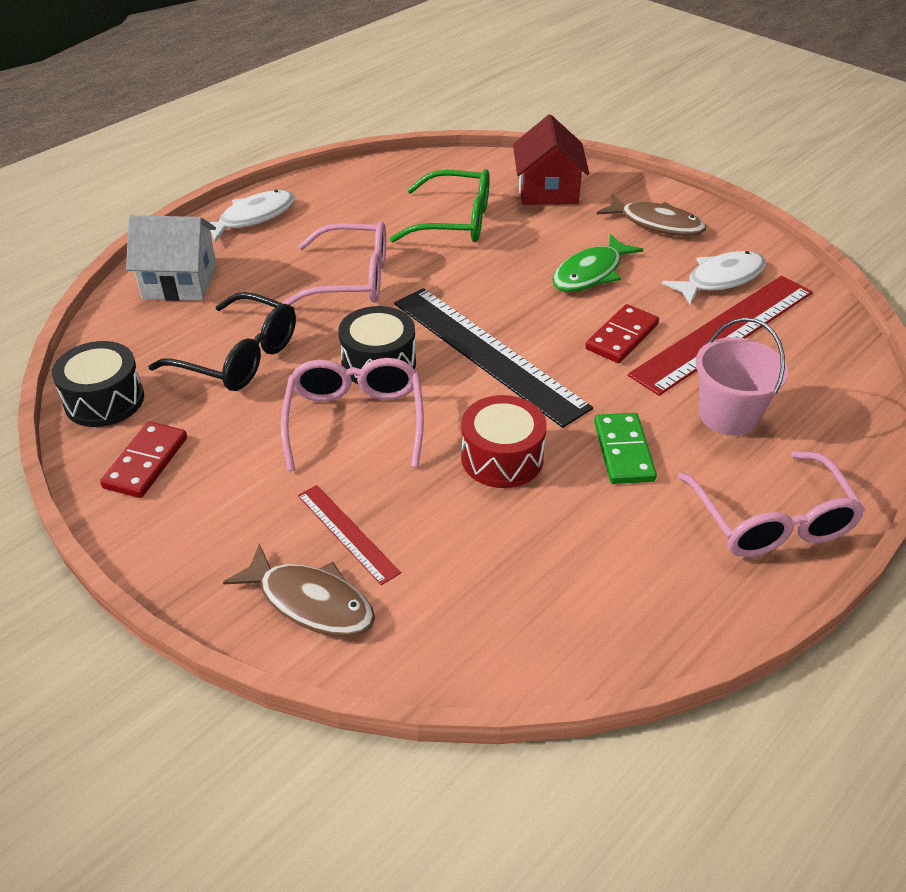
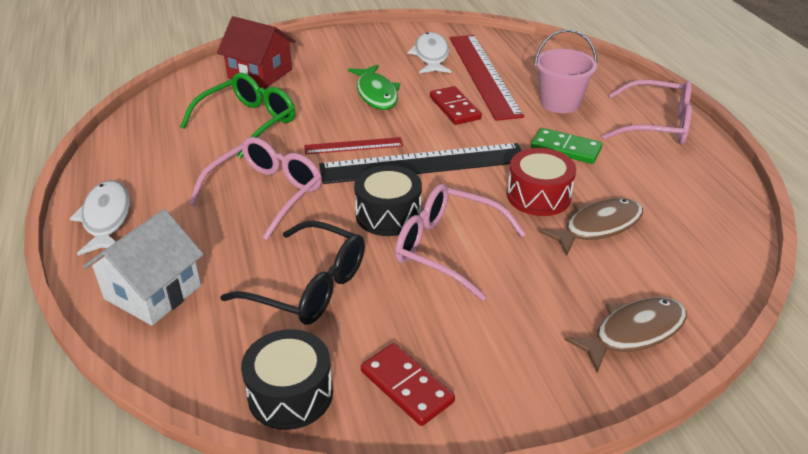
camera: 60 degrees left, 5 degrees down
(239, 357) = (309, 287): black glasses -> black glasses turned 60 degrees clockwise
(347, 533) = (571, 291): red ruler -> red ruler (353, 146)
(656, 223) = (349, 53): brown fish -> brown fish (598, 227)

